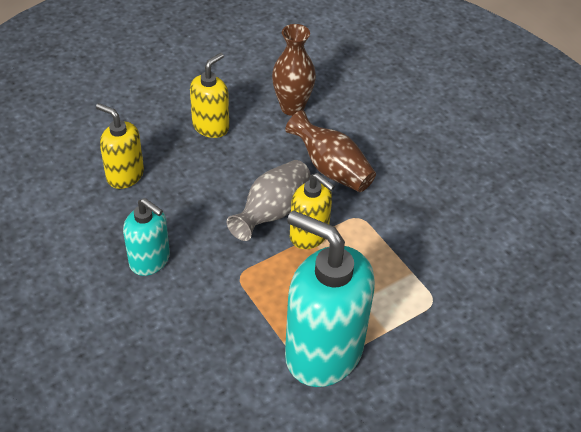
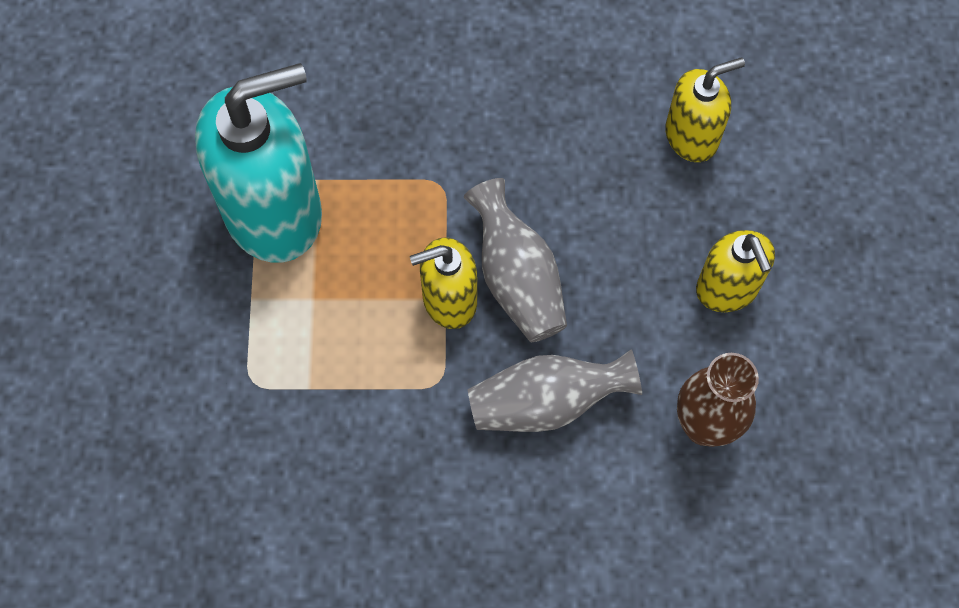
camera: 125 degrees right, 20 degrees up
(150, 260) = (527, 100): turquoise soap dispenser -> none
(331, 168) = (547, 402): brown vase -> grey vase

